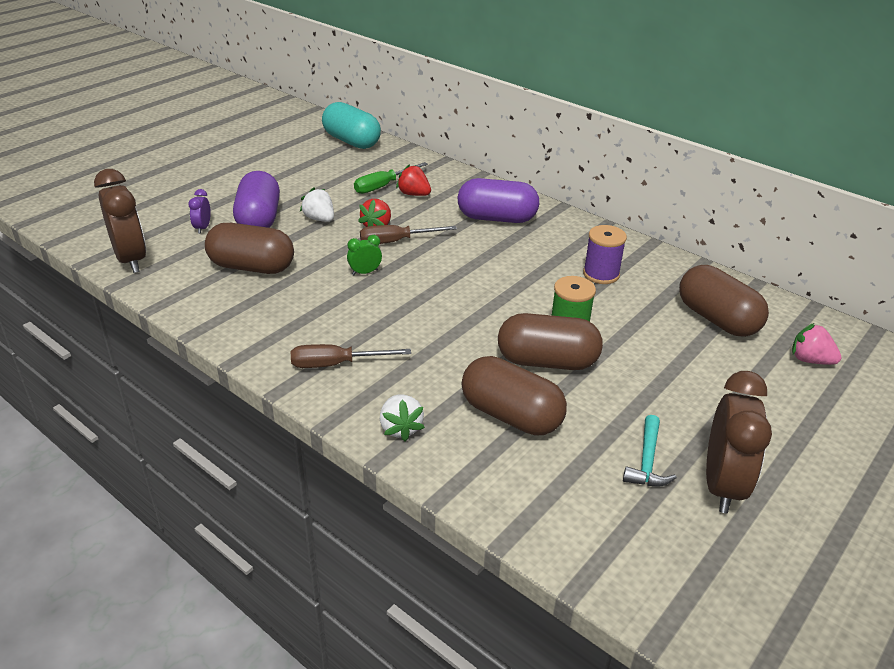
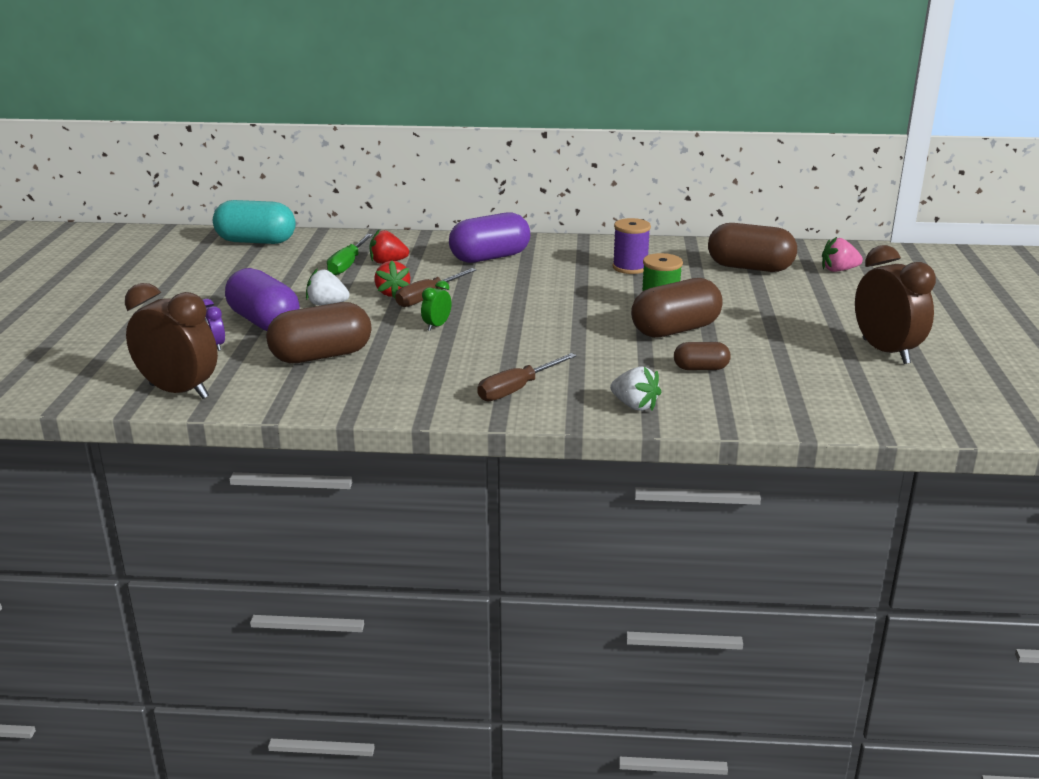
camera: 35 degrees left, 10 degrees down
(511, 415) = (700, 368): brown capsule -> brown capsule, size x0.53
(647, 461) = (825, 357): turquoise hammer -> none

